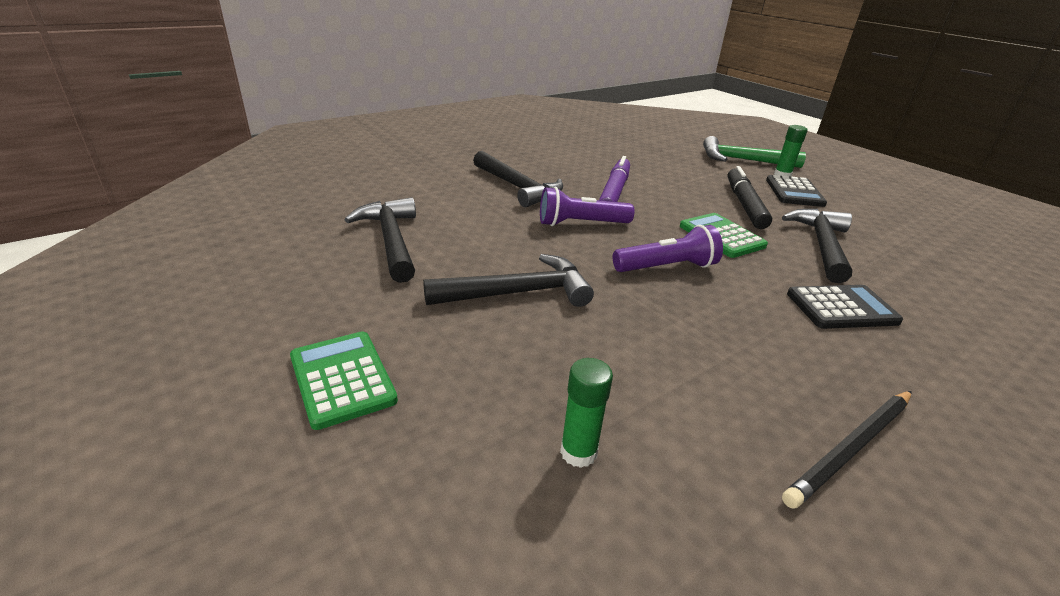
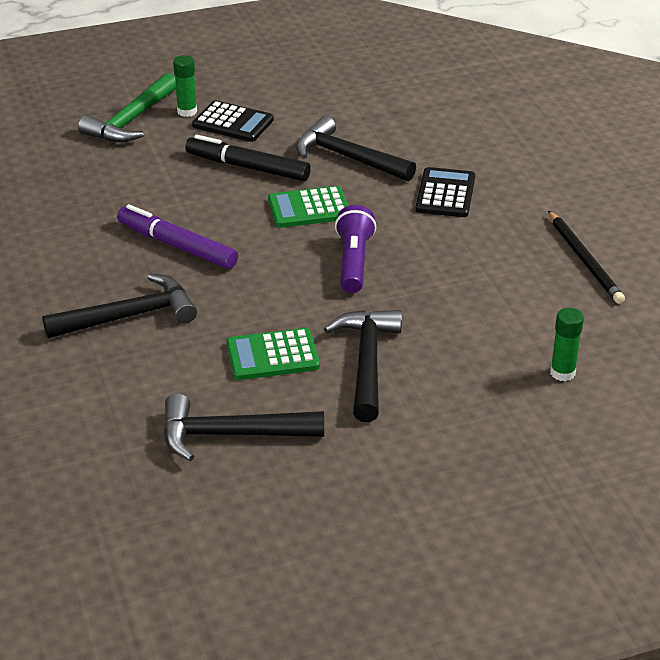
camera: 70 degrees left, 5 degrees up
(342, 379) = (460, 479): green calculator -> green calculator (272, 355)
(581, 224) = (246, 291): purple flashlight -> none

